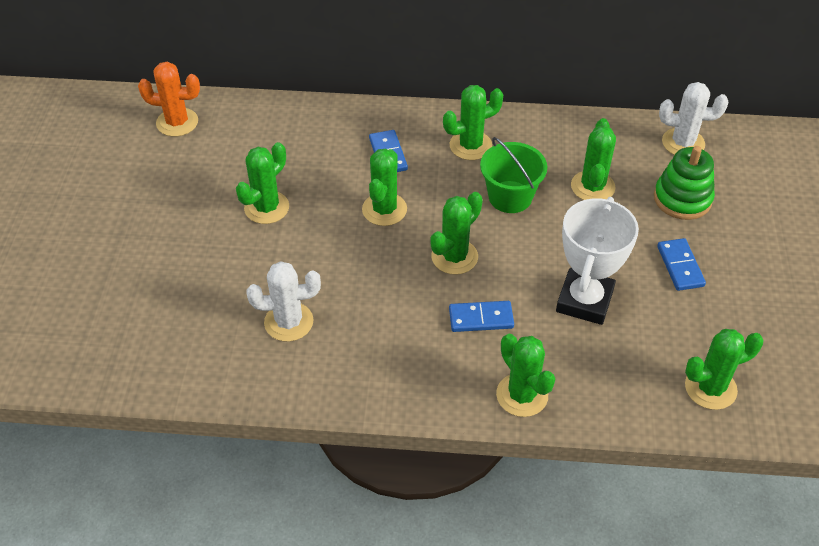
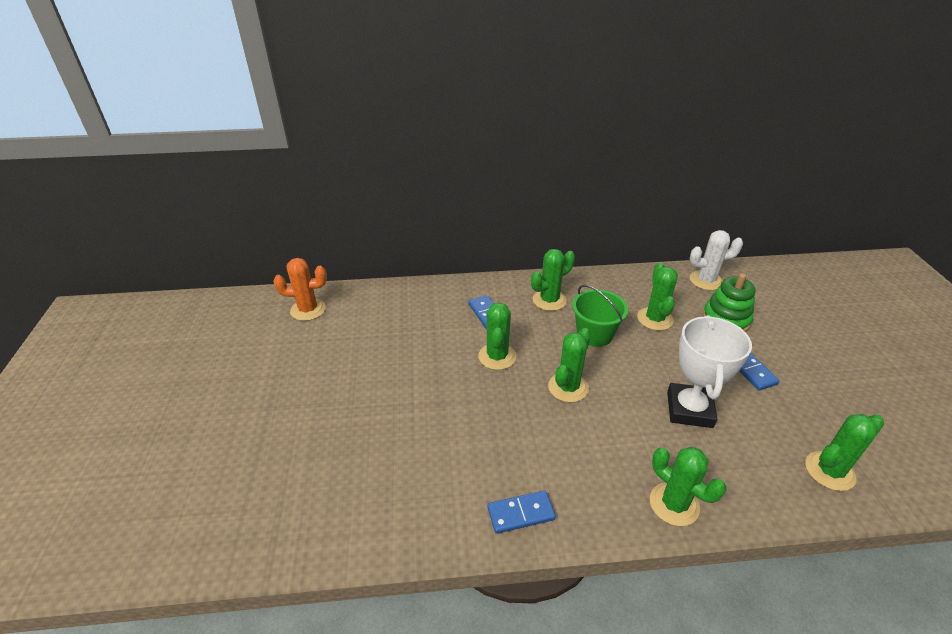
camera: 10 degrees left, 10 degrees down
(266, 208) = (397, 367): green cactus -> none
(288, 322) = (440, 466): white cactus -> none
(481, 318) = (610, 437): blue domino -> blue domino (521, 513)

